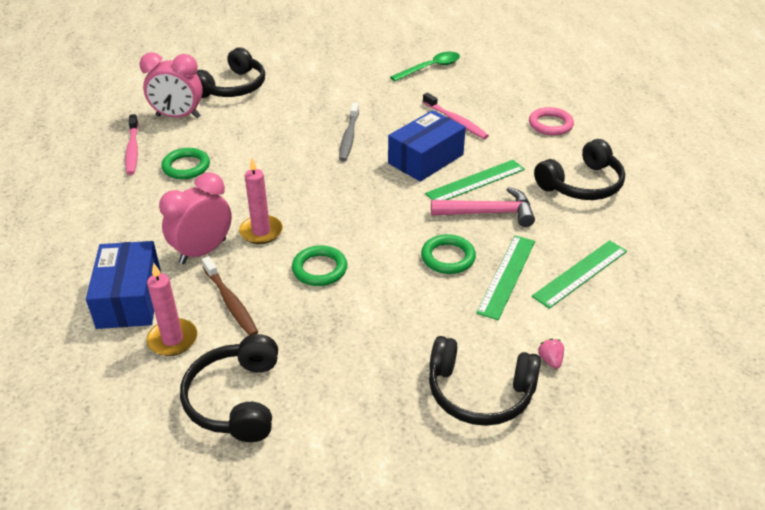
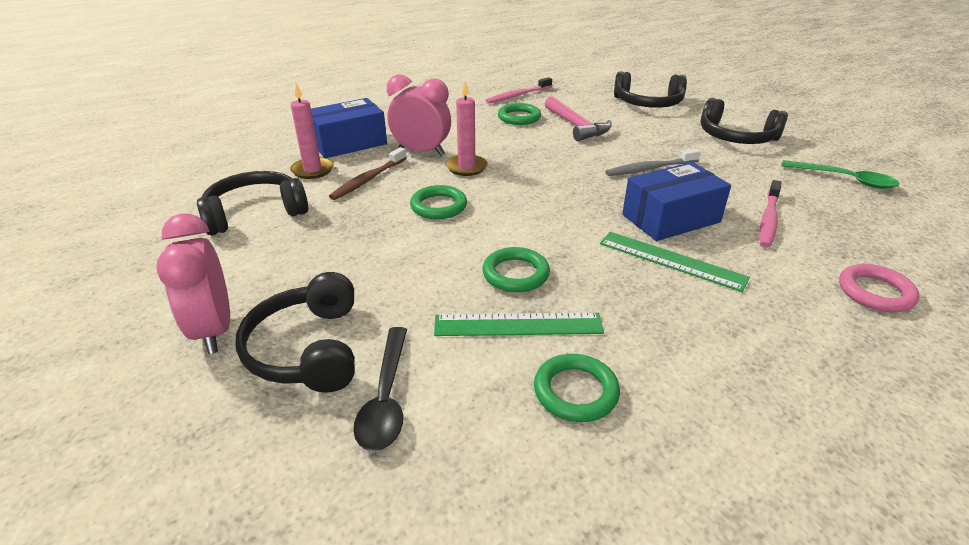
camera: 65 degrees right, 5 degrees down
(178, 116) = (579, 97): pink clock -> pink clock (214, 330)
(426, 159) = (671, 218): blue box -> blue box turned 45 degrees counterclockwise
(488, 213) = (622, 284): pink hammer -> pink hammer (576, 126)
(550, 360) = (386, 398): pink strawberry -> black spoon
(580, 273) = (575, 391): green ruler -> green ring
(582, 184) = (776, 352): black headphones -> black headphones (736, 137)

